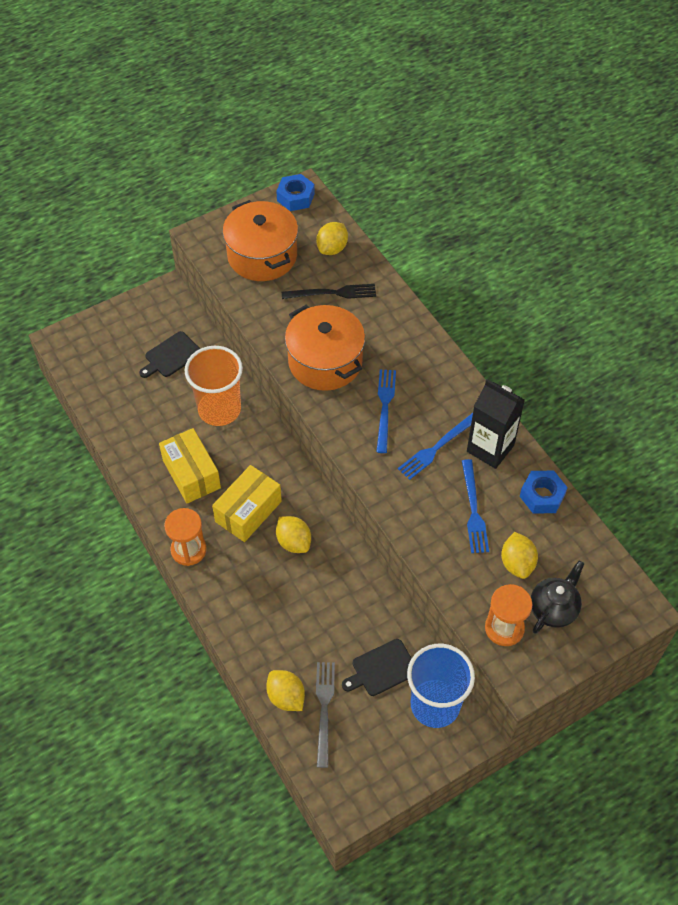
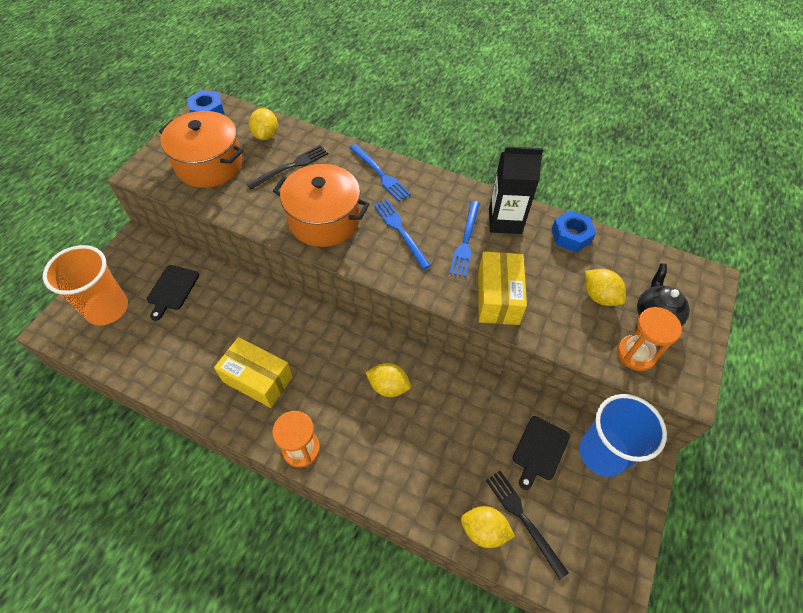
camera: 35 degrees left, 0 degrees up
(219, 409) = (246, 311): orange cup -> orange cup (107, 308)
(248, 511) = (331, 383): yellow box -> yellow box (498, 297)
(324, 709) = (523, 519): grey fork -> black fork
(473, 510) = (533, 273): blue fork -> blue fork (380, 174)

